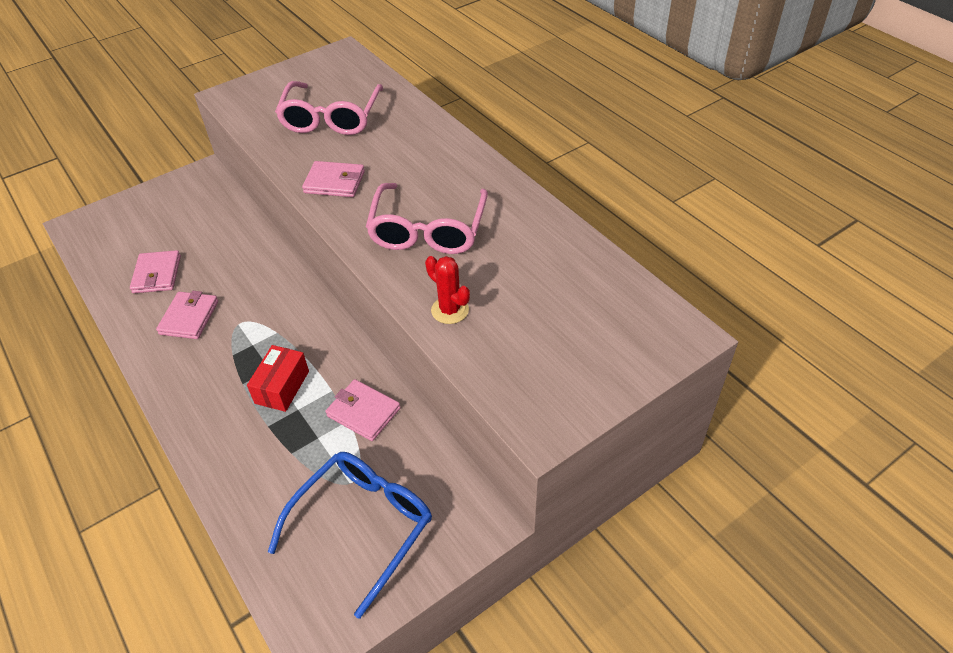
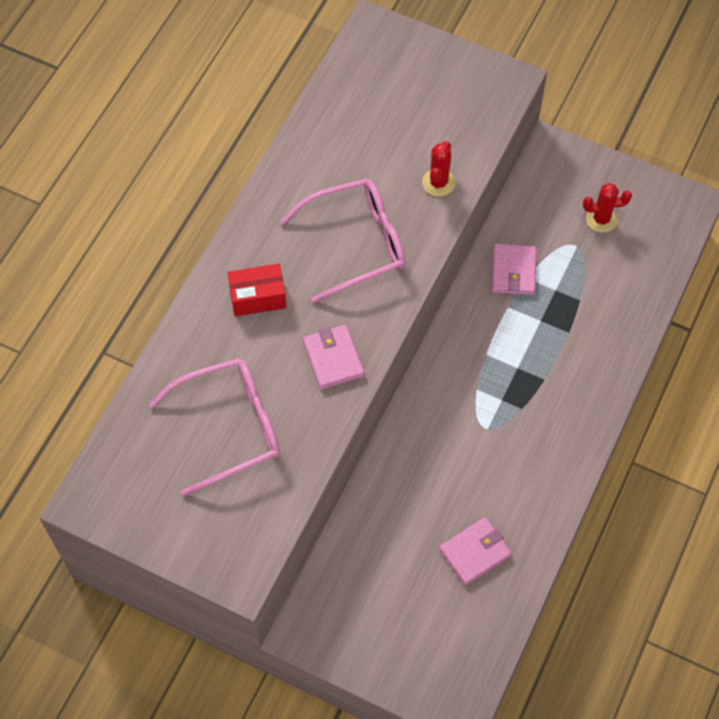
camera: 120 degrees left, 15 degrees up
(189, 318) = (506, 477): pink wallet -> none
(282, 387) = (528, 346): red box -> red box (258, 297)
(363, 525) = (601, 219): blue glasses -> red cactus

